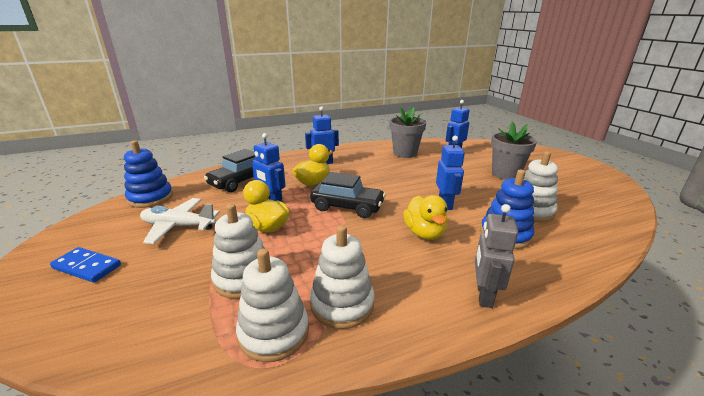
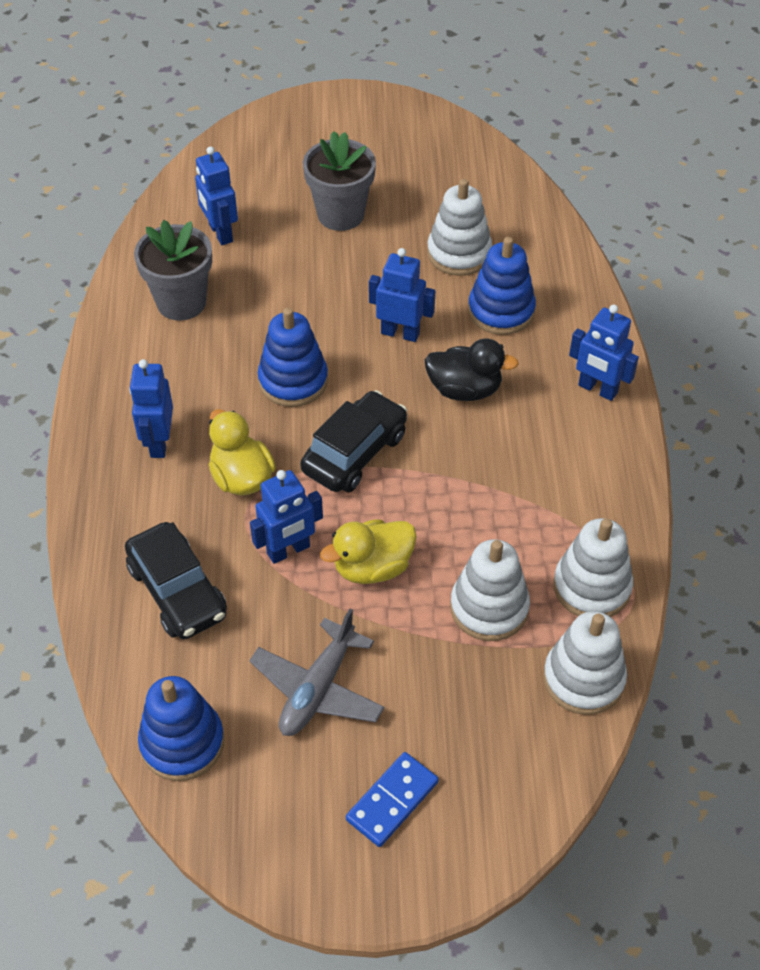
camera: 70 degrees left, 25 degrees up
(178, 226) = (318, 689): white plane -> grey plane
(342, 304) = (569, 517): white stacking toy -> white stacking toy (583, 679)
(382, 183) = (293, 381): none -> blue stacking toy
(424, 233) = (464, 389): yellow duck -> black duck
(484, 295) = (597, 389): grey robot -> blue robot

